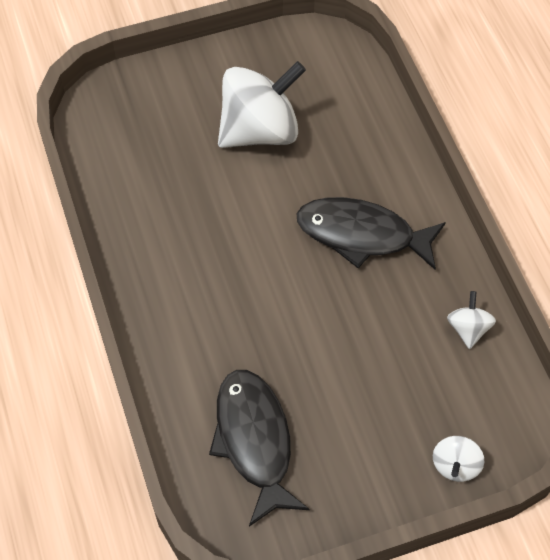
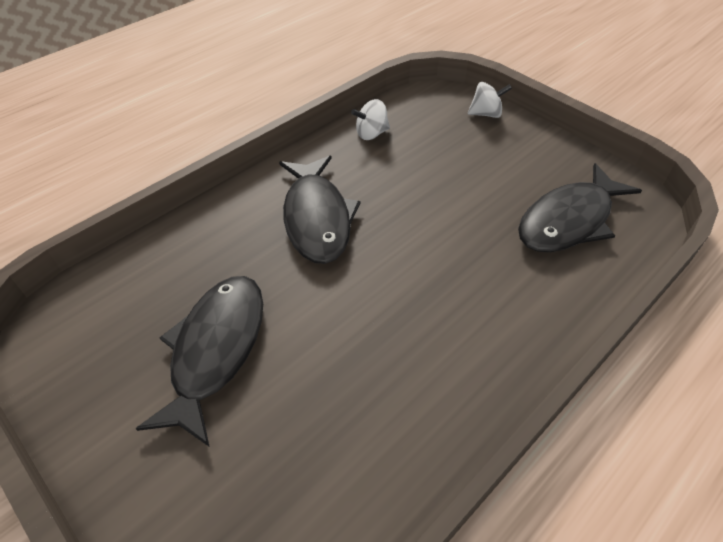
camera: 115 degrees left, 10 degrees down
(260, 130) = (216, 350): white spinning top -> black fish

